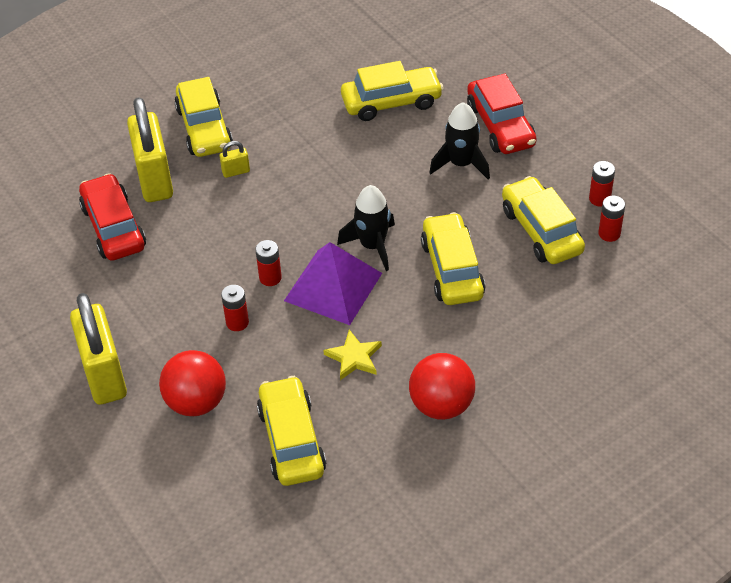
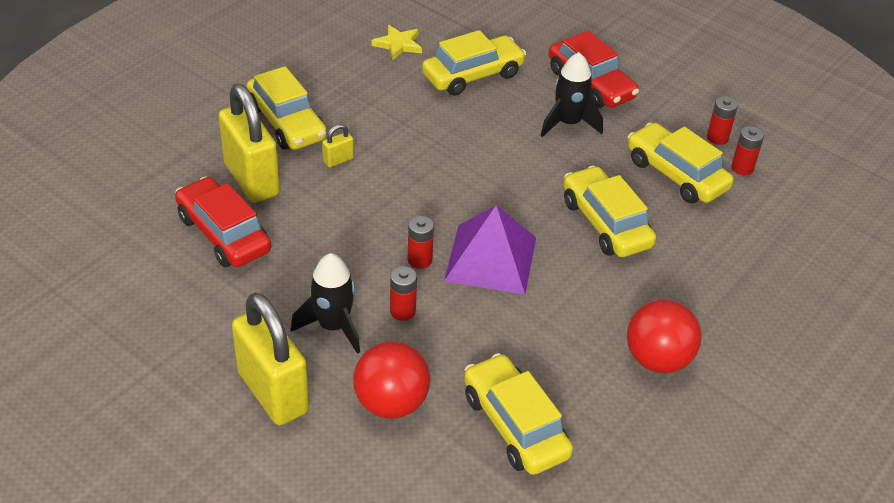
camera: 20 degrees left, 5 degrees down
(354, 357) = (544, 326): yellow star -> yellow star (398, 44)
(372, 246) = (514, 212): black rocket -> black rocket (333, 326)

